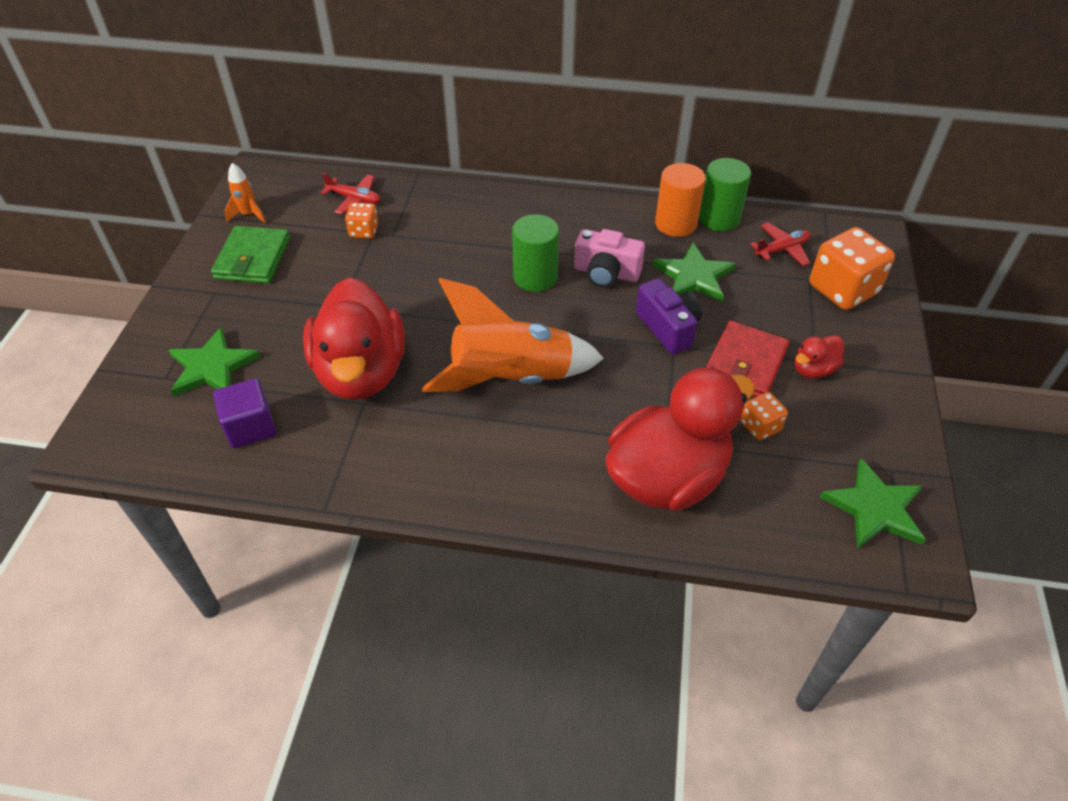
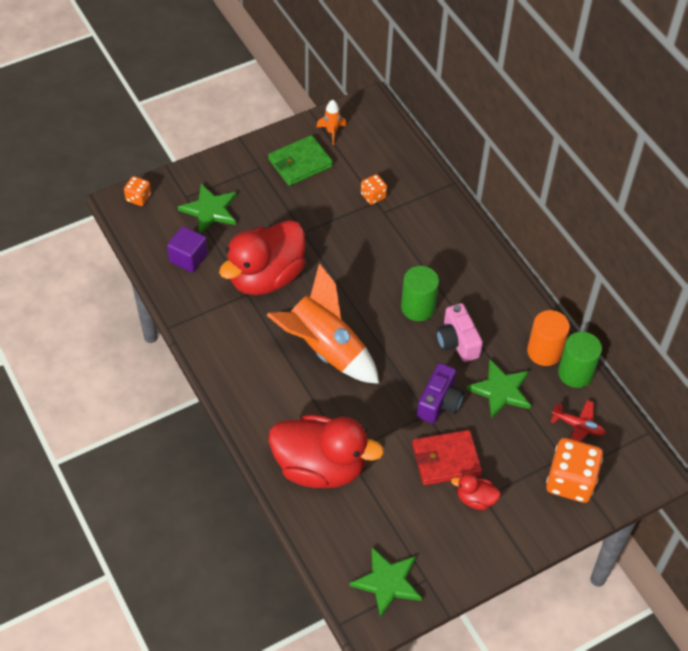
camera: 50 degrees right, 5 degrees up
(354, 199) = (396, 170): red plane -> none
(760, 426) = (400, 493): orange dice -> orange dice (138, 198)

